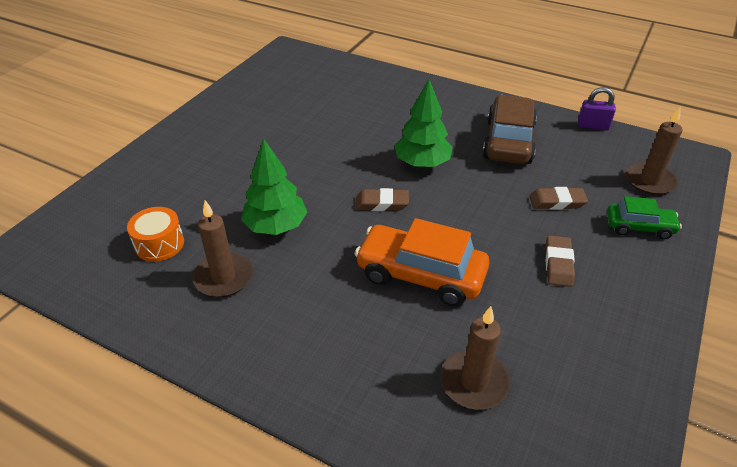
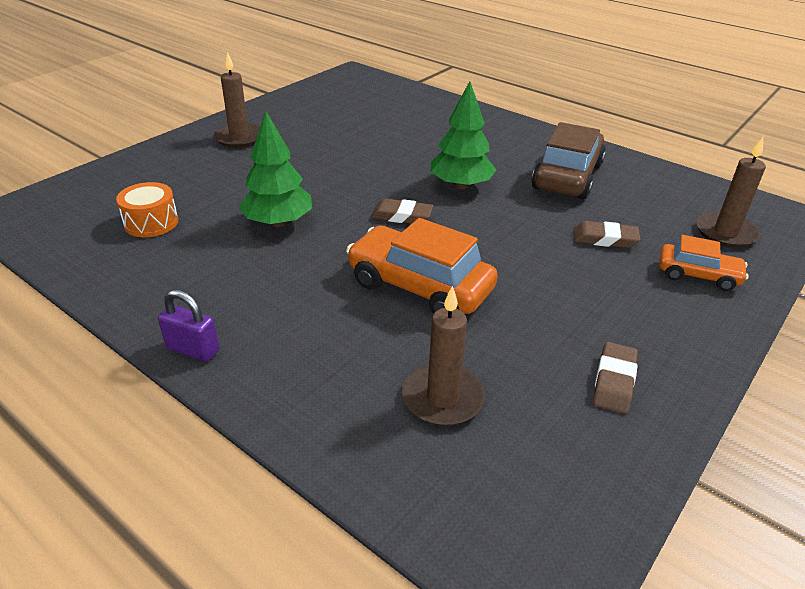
camera: 10 degrees right, 5 degrees down
(223, 277) = (204, 260): brown candle -> brown candle (239, 138)
(558, 264) = (585, 298): brown eraser -> brown eraser (614, 381)
(593, 126) = (673, 173): purple padlock -> purple padlock (193, 349)
(639, 227) = (698, 275): green car -> orange car

